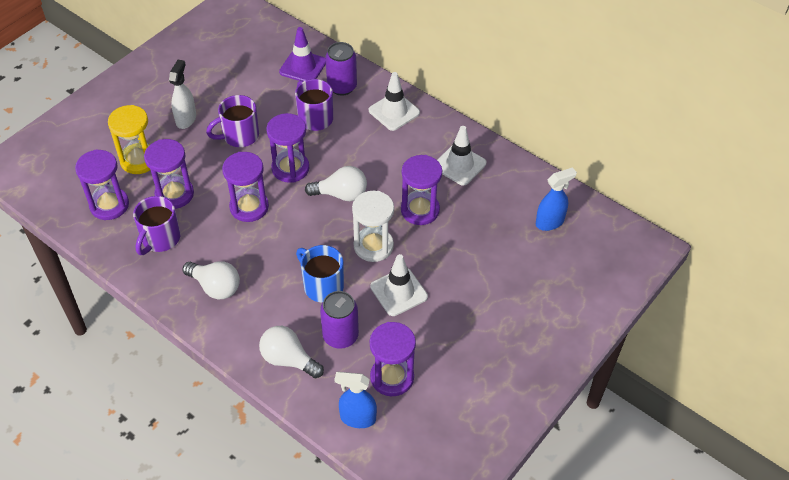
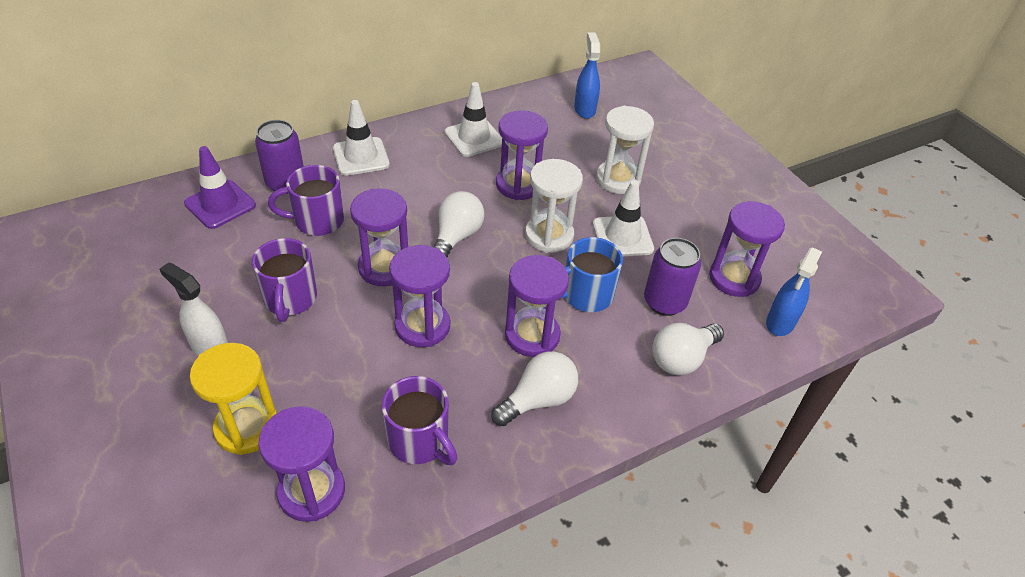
camera: 70 degrees left, 5 degrees down
(174, 194) = (346, 401): purple hourglass -> purple hourglass (532, 335)
(468, 271) = (618, 179): none -> white hourglass

